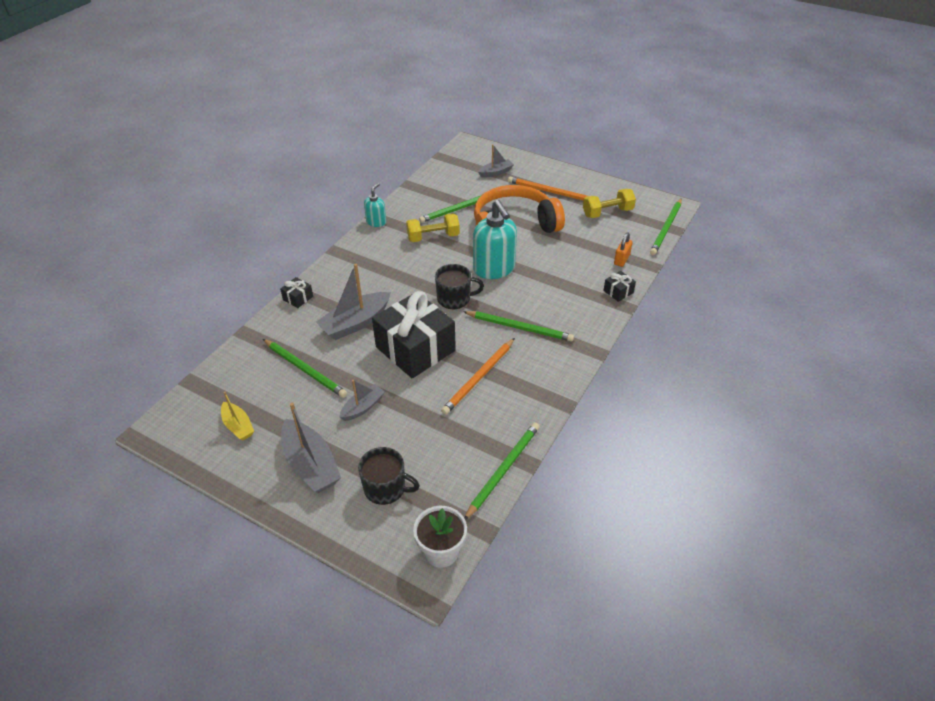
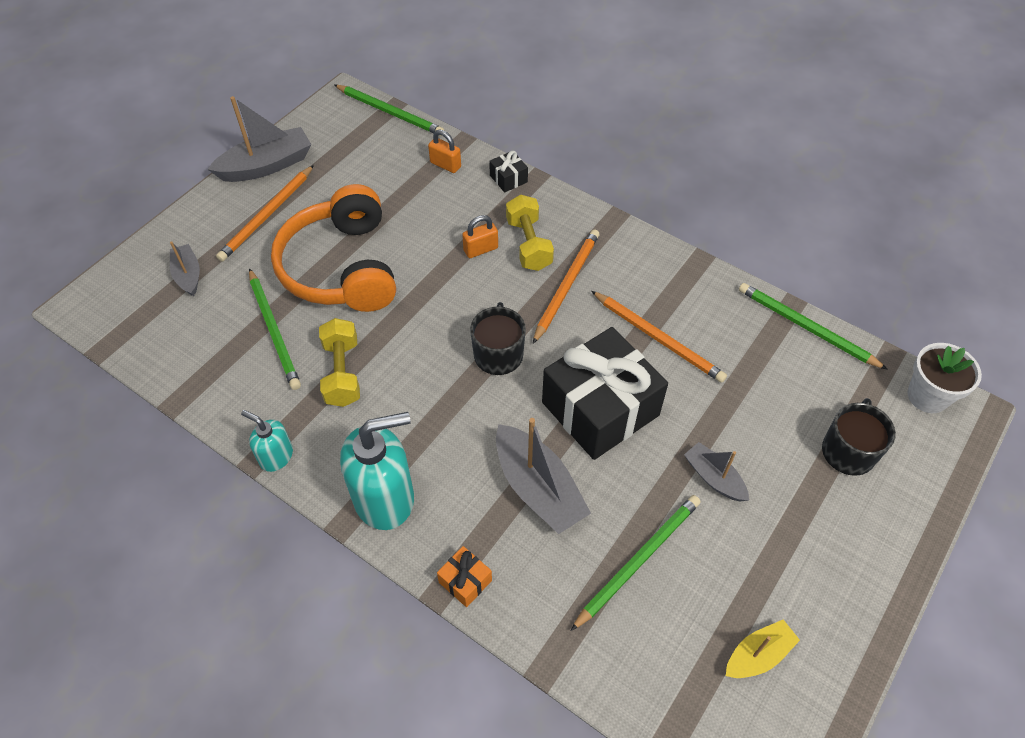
camera: 85 degrees left, 10 degrees up
(298, 298) = (465, 581): black gift -> orange gift
(311, 464) = (821, 543): grey boat -> grey boat (267, 165)
(494, 269) = (439, 301): turquoise soap dispenser -> turquoise soap dispenser (385, 498)
(520, 328) = (566, 285): green pencil -> orange pencil
(544, 283) = (480, 249): none -> orange padlock
(607, 212) = (339, 161): yellow dumbbell -> yellow dumbbell (528, 244)

